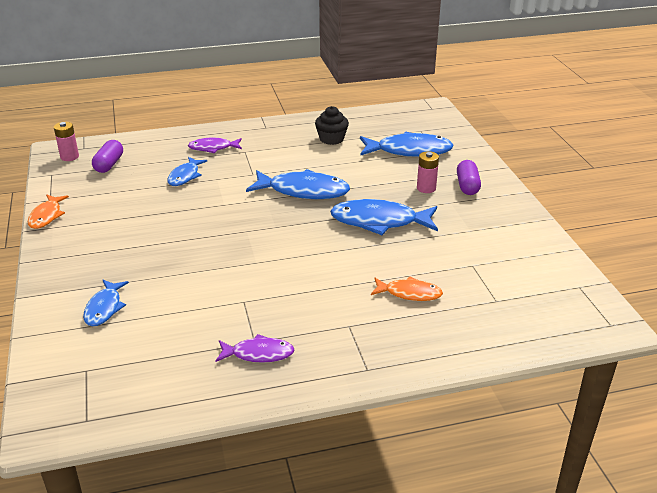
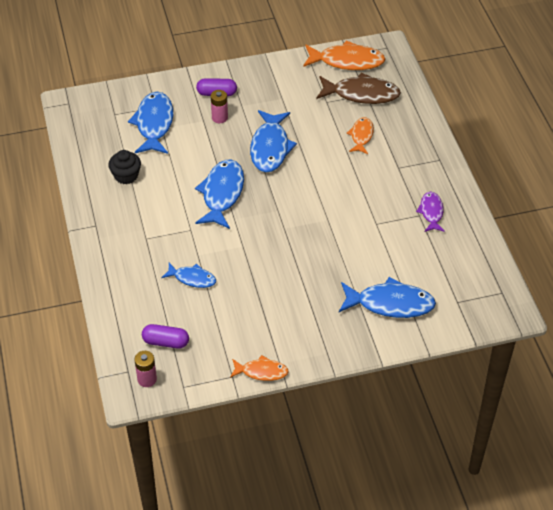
camera: 90 degrees left, 15 degrees up
(104, 308) = (390, 304): blue fish -> blue fish, size x1.73
(213, 148) = (137, 263): purple fish -> none
(496, 296) = (361, 94): none -> brown fish
(563, 285) = (347, 61): none -> orange fish

